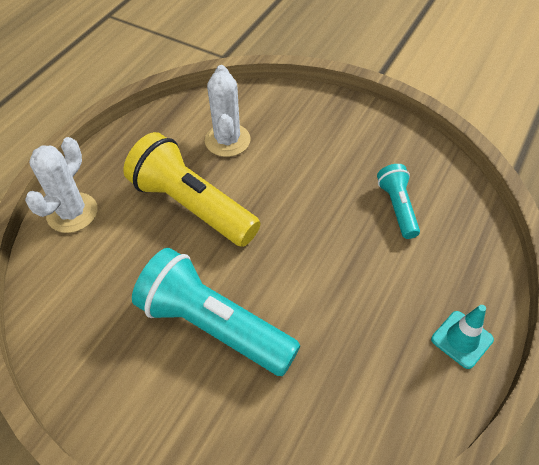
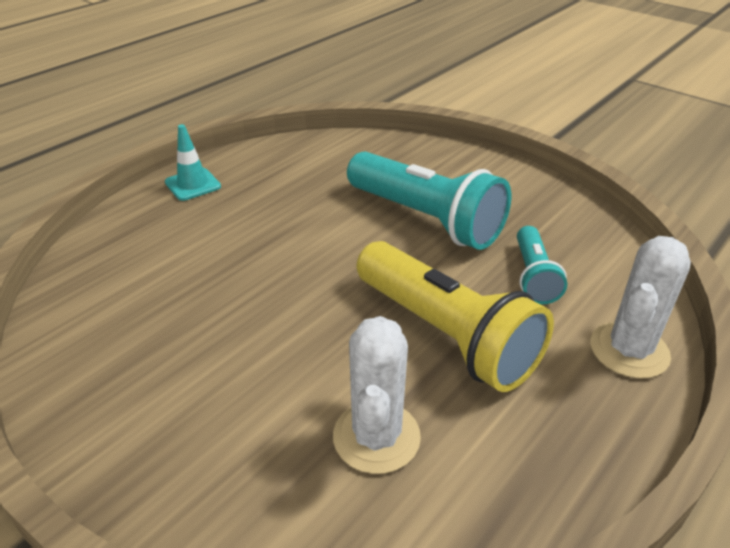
camera: 170 degrees left, 15 degrees down
(397, 207) = (163, 292): turquoise flashlight -> turquoise flashlight (533, 276)

